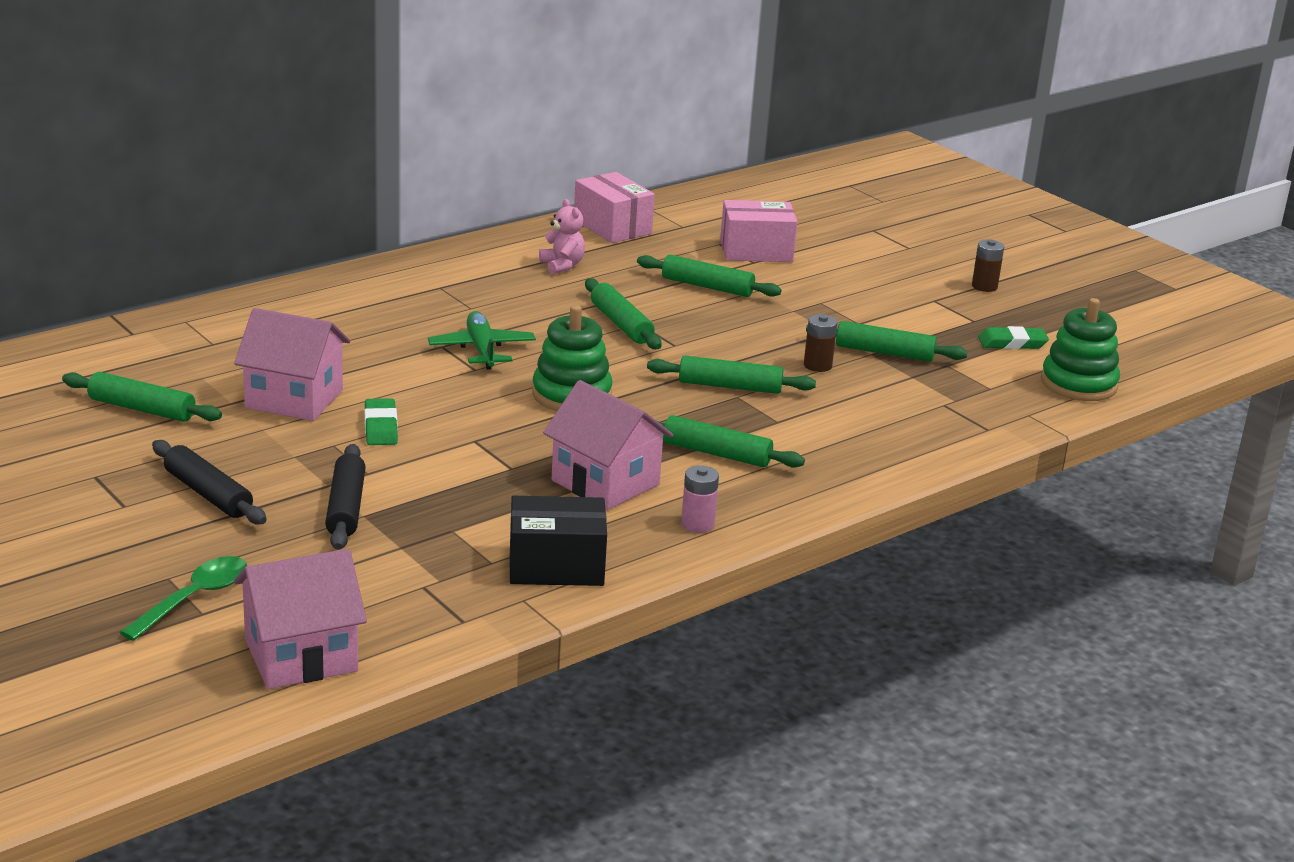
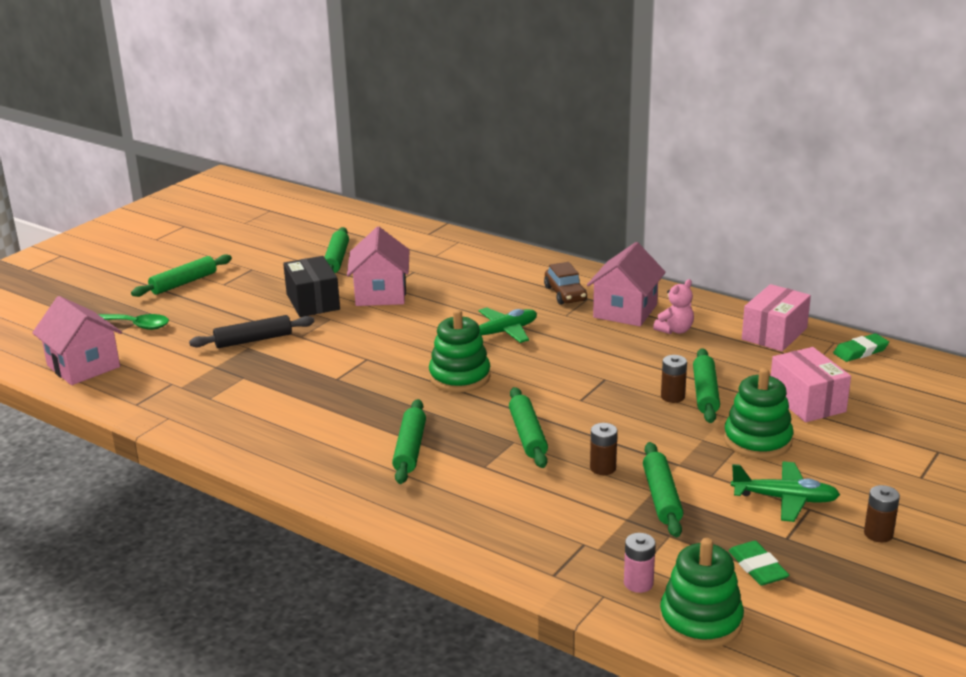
camera: 75 degrees right, 0 degrees up
(208, 494) = (248, 300): black rolling pin -> none
(381, 427) = (363, 326): green eraser -> green eraser (860, 351)
(416, 295) = (565, 294): none -> brown car
(556, 566) = (214, 420): black box -> black box (313, 302)
(605, 482) = (337, 415): pink house -> pink house (625, 311)
(621, 324) = (595, 372): green rolling pin -> green rolling pin (183, 283)
(697, 524) = (296, 460): pink battery -> pink battery (638, 583)
(703, 302) = (672, 397): none -> brown battery
(811, 289) = (757, 440): none -> green stacking toy
(915, 305) = (785, 499): none -> green plane

